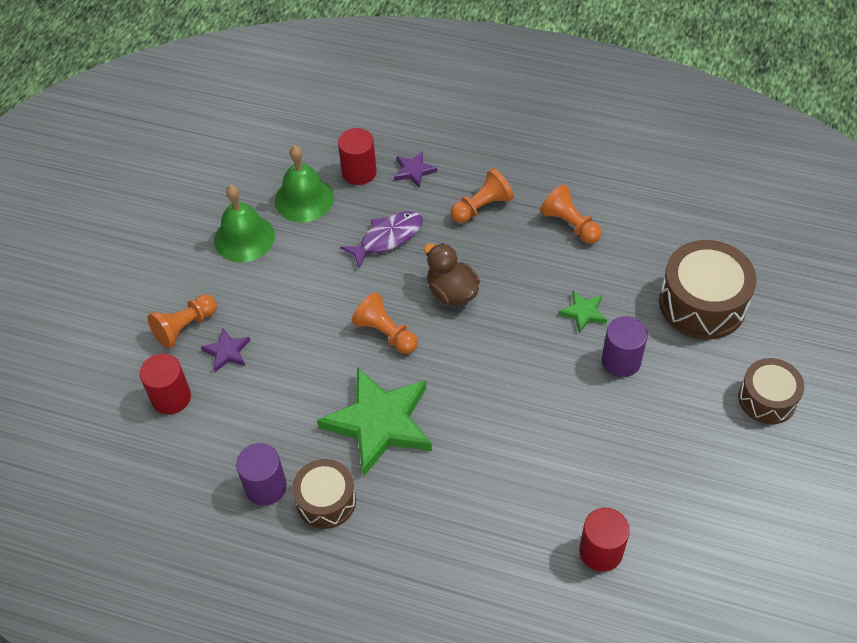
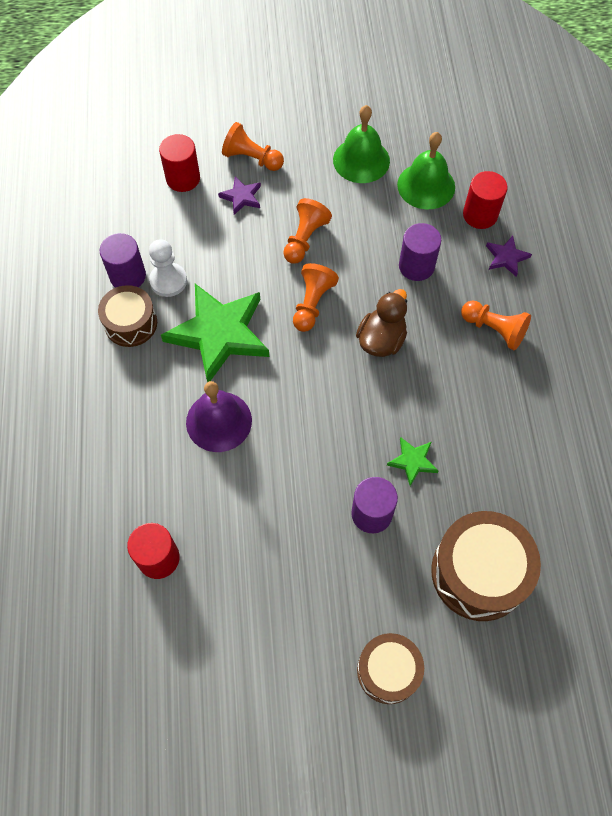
camera: 65 degrees right, 10 degrees up
(292, 450) = (168, 281): none -> white pawn
(387, 238) = (416, 266): purple fish -> purple cylinder
(477, 453) = (219, 421): none -> purple bell
(570, 224) = (514, 415): orange pawn -> orange pawn (305, 239)

